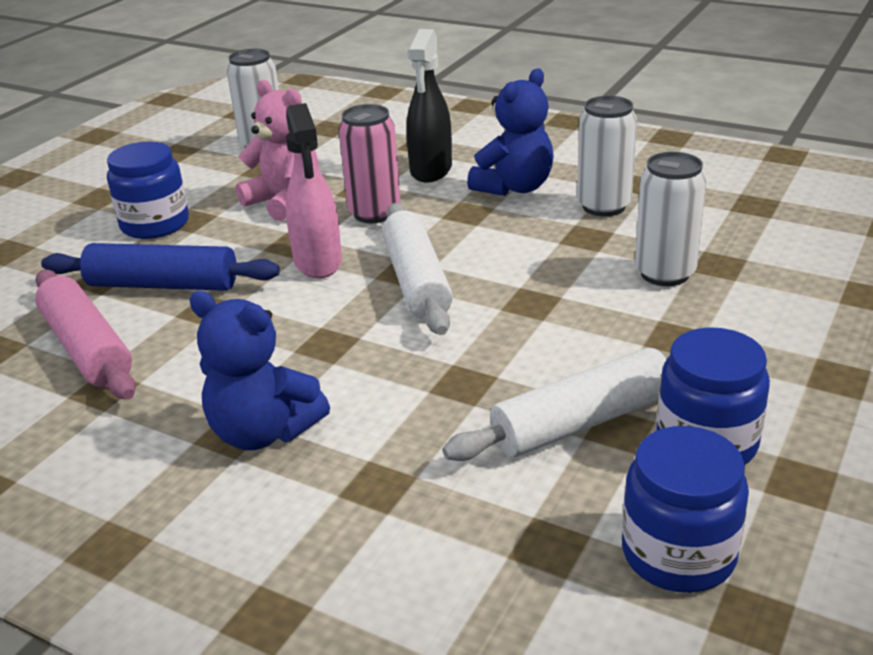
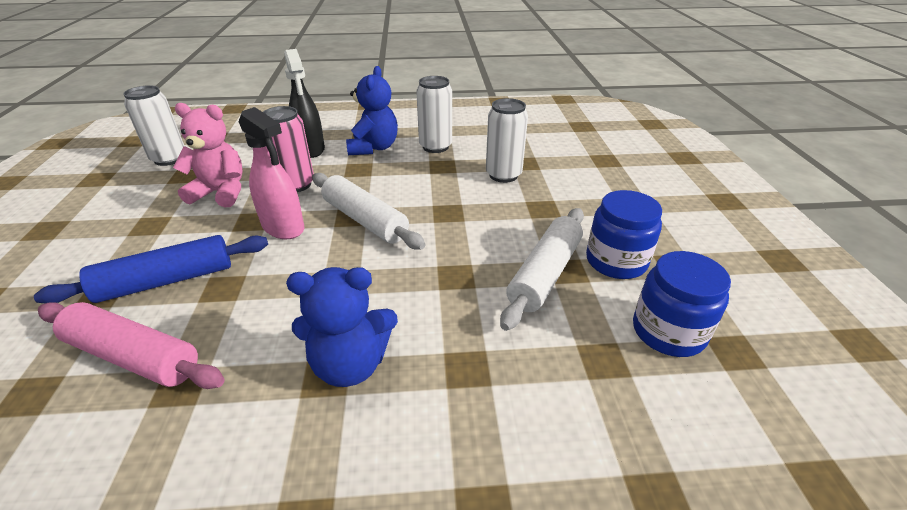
camera: 35 degrees left, 5 degrees up
(155, 224) = (120, 236): blue jar -> none

